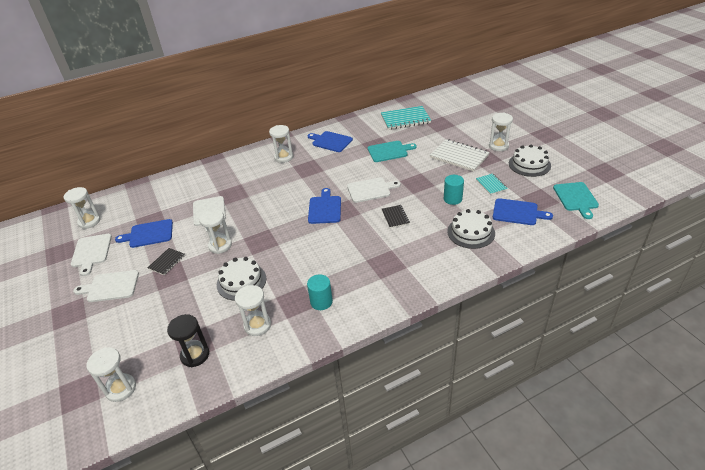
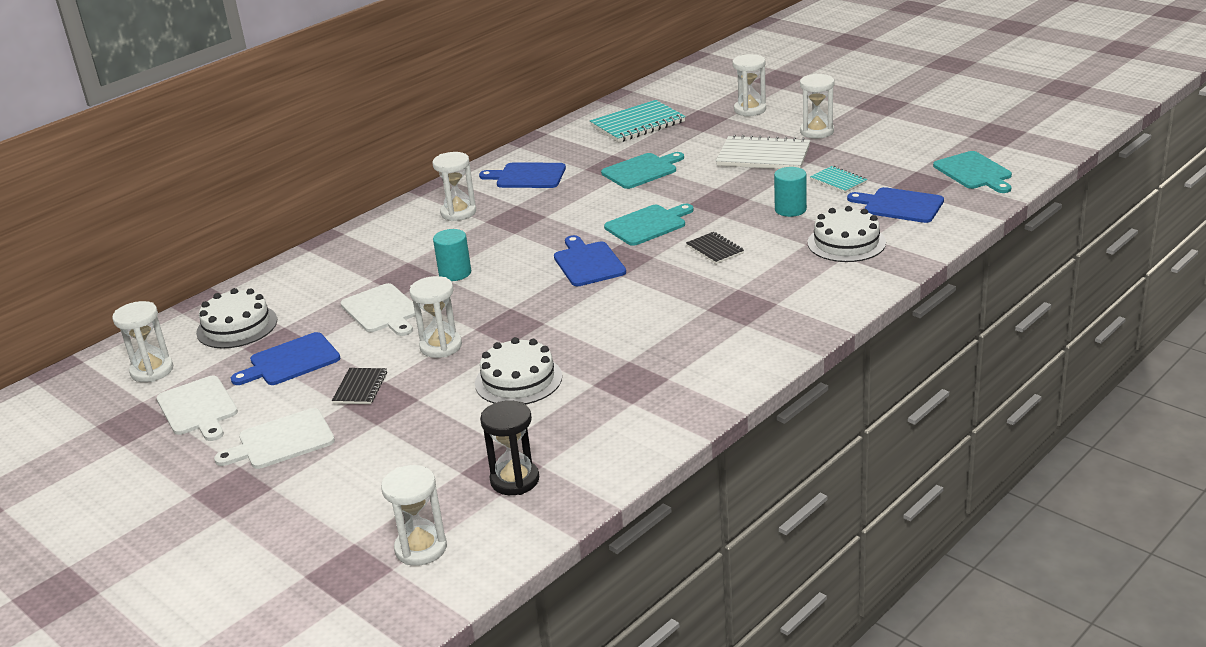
camera: 20 degrees left, 10 degrees down
(257, 325) = (590, 422): white hourglass -> white hourglass (750, 110)
(321, 302) = (673, 372): turquoise cylinder -> turquoise cylinder (455, 273)
(370, 190) = (648, 224): white cutting board -> turquoise cutting board
(517, 212) = (900, 205): blue cutting board -> blue cutting board turned 150 degrees counterclockwise
(529, 164) = (880, 145): white cake -> white cake (237, 326)

